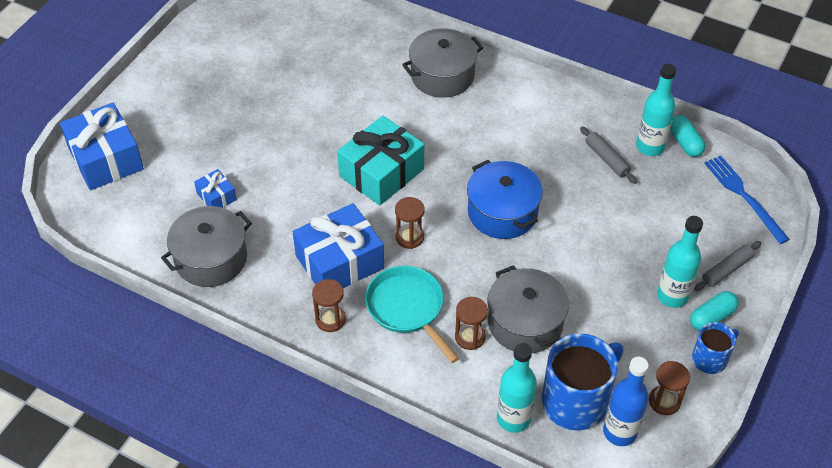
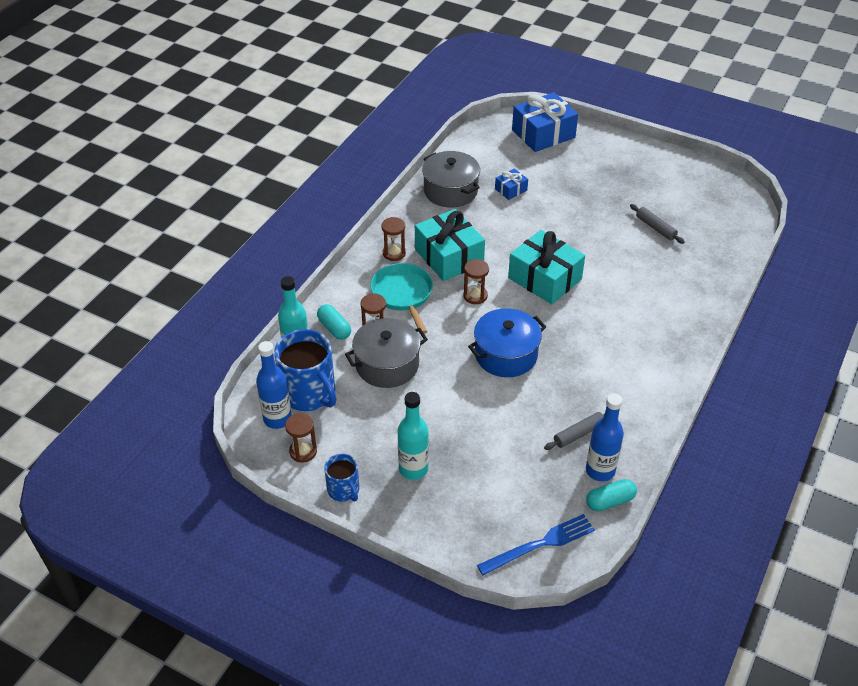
camera: 90 degrees right, 5 degrees down
(339, 262) = (449, 256): blue gift -> turquoise gift
(407, 309) = (403, 295): turquoise pan -> turquoise pan turned 75 degrees counterclockwise
(442, 76) = (671, 317): grey pot -> none
(650, 147) = (600, 470): turquoise bottle -> blue bottle
(712, 317) = (388, 497): turquoise capsule -> turquoise capsule (334, 328)
(726, 270) = (444, 516): grey rolling pin -> grey rolling pin (655, 228)

